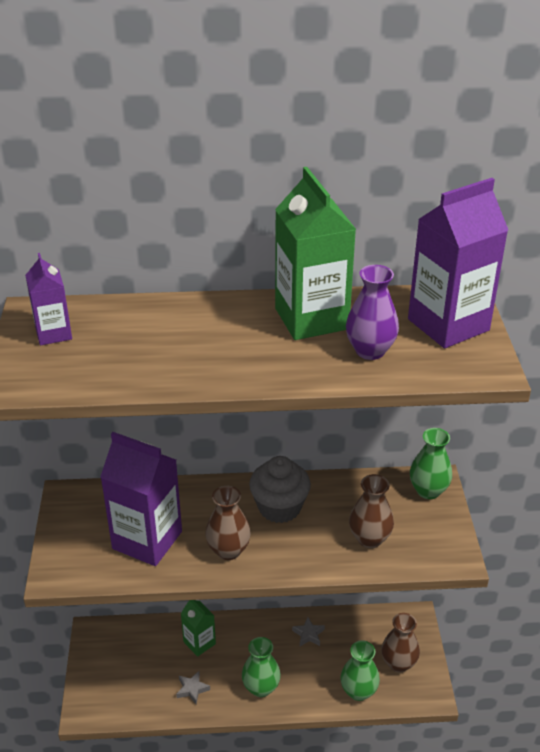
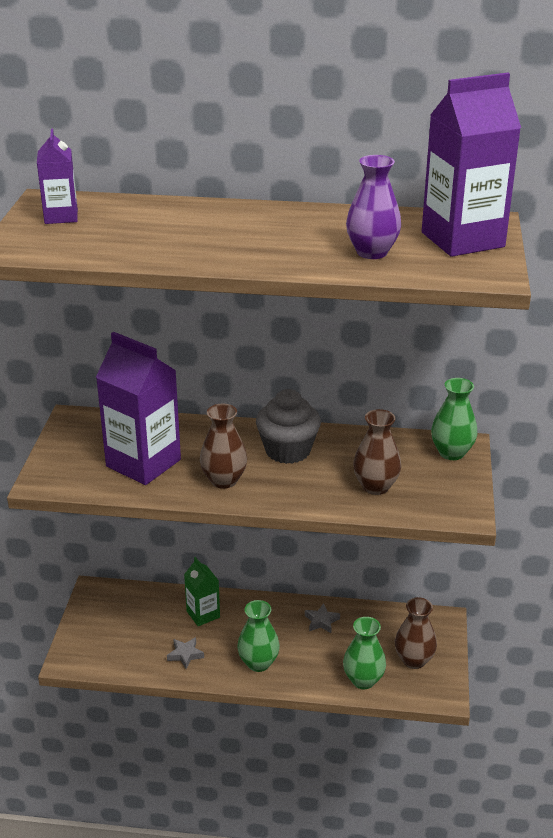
camera: 10 degrees right, 5 degrees down
(311, 319) = (321, 225): green carton -> none

